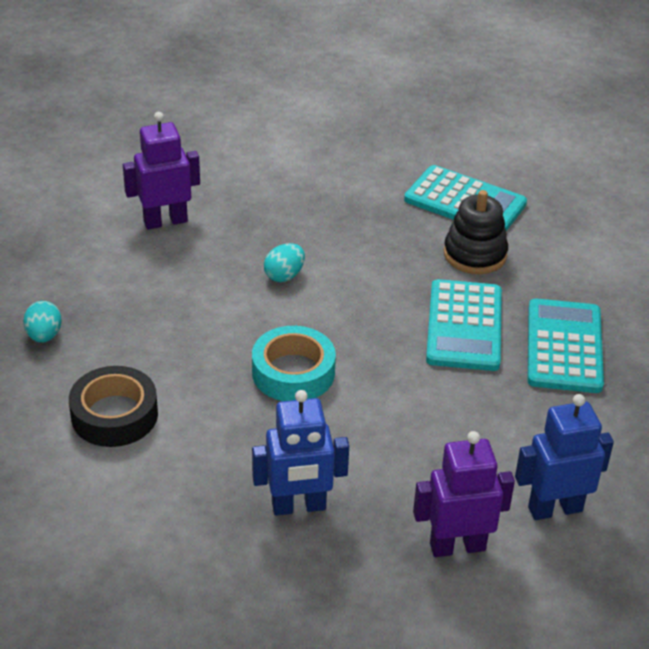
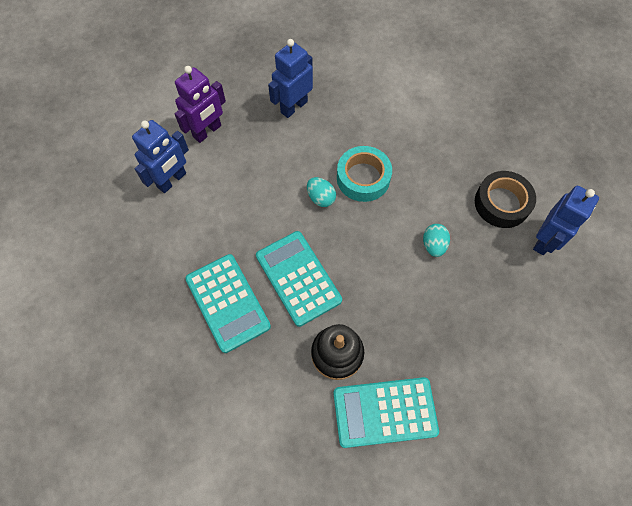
camera: 145 degrees right, 25 degrees up
(44, 336) = (504, 118): turquoise egg -> turquoise egg (321, 198)
(114, 415) = (420, 98): black tape -> black tape (502, 203)
(165, 221) = (545, 240): purple robot -> blue robot

